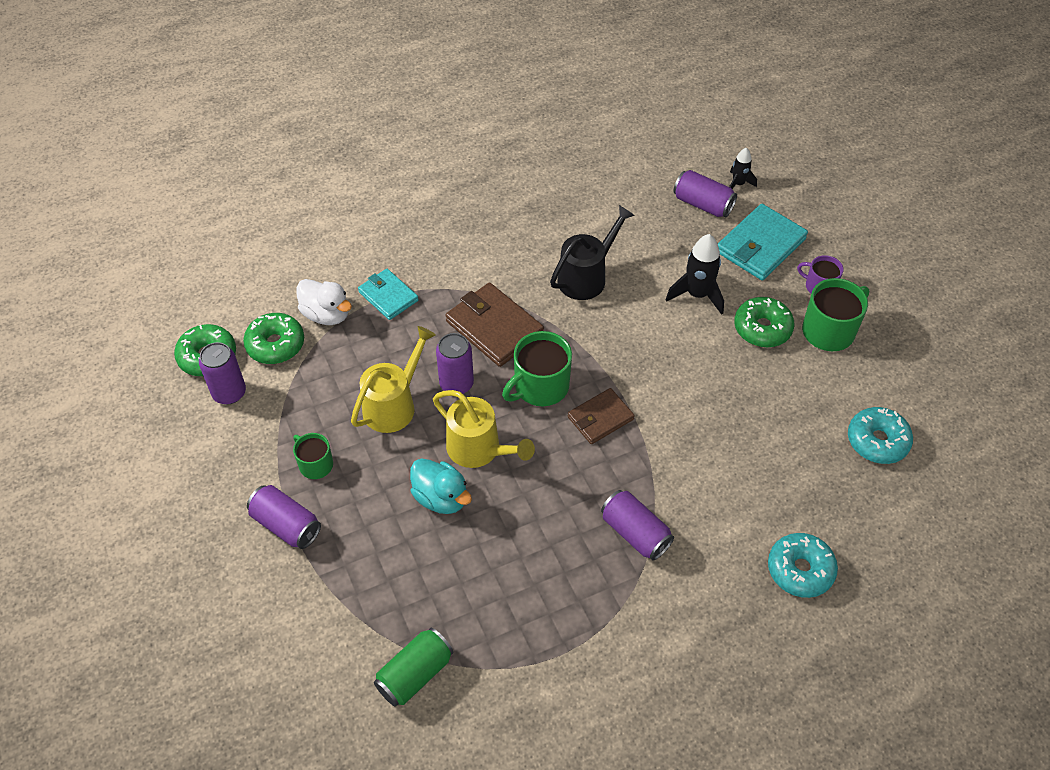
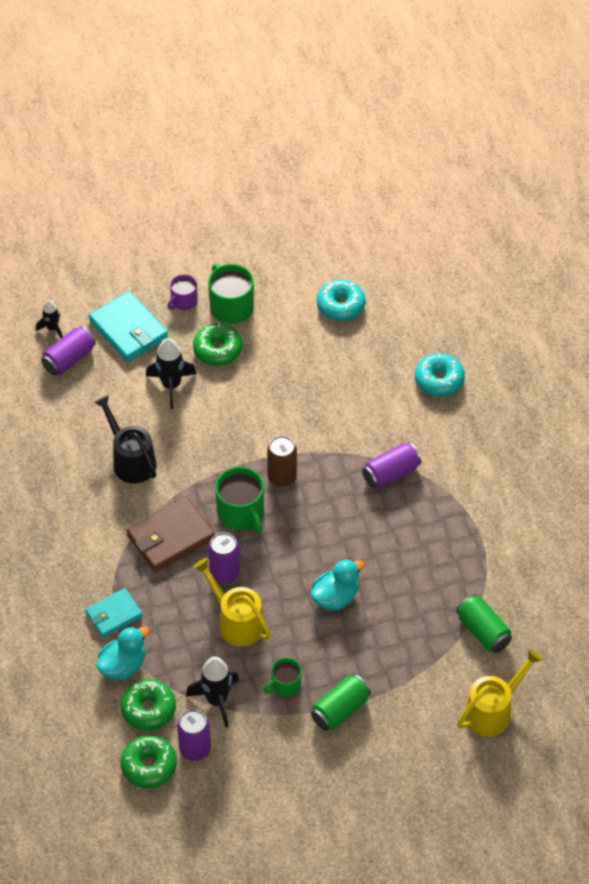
camera: 80 degrees left, 0 degrees up
(286, 525) = (340, 710): purple can -> green can
(291, 403) = (217, 700): none -> black rocket
(326, 314) = (123, 666): white duck -> turquoise duck
(479, 450) = (295, 565): yellow watering can -> yellow watering can (493, 711)
(600, 418) = (282, 477): brown wallet -> brown can

